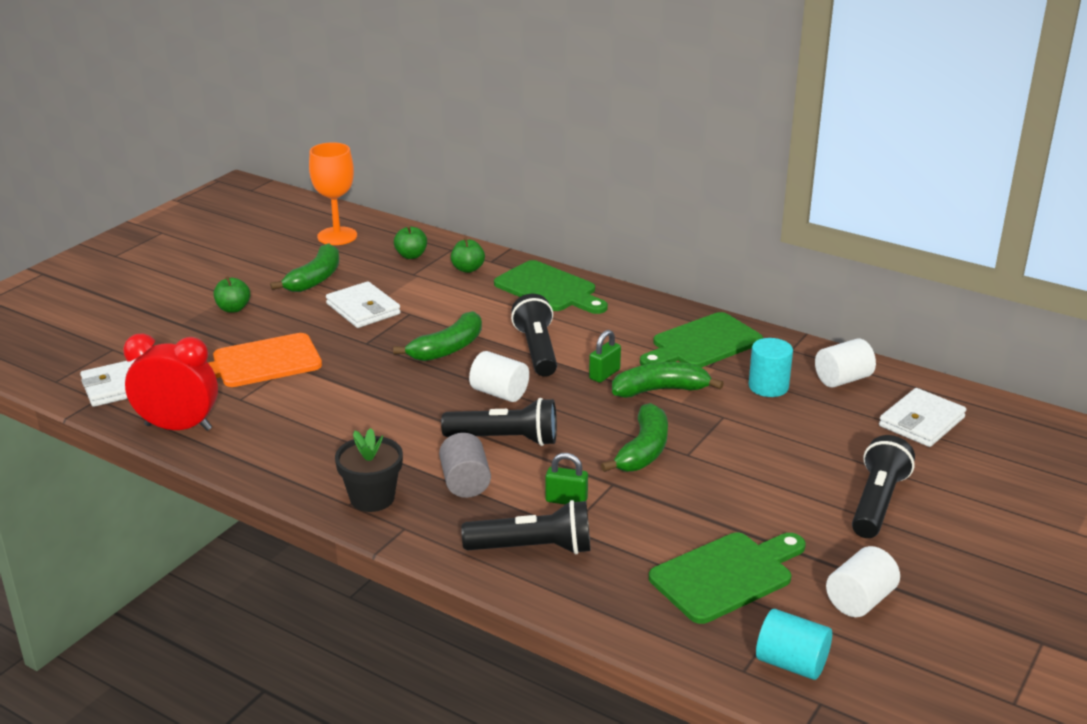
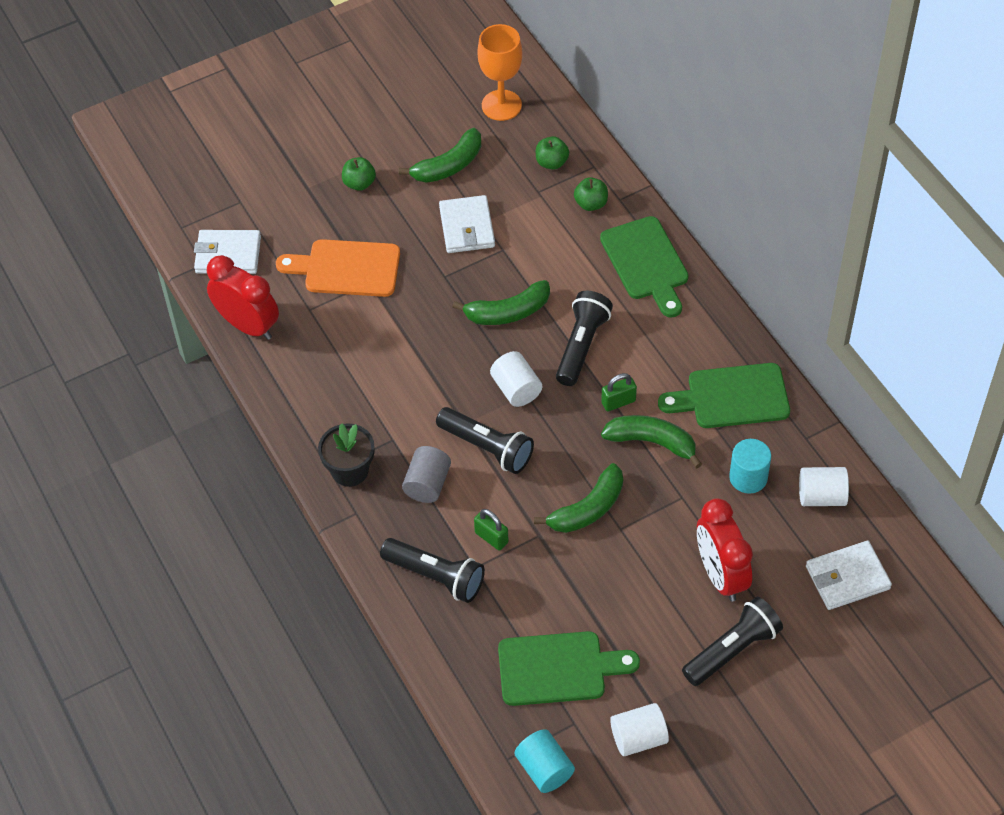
camera: 30 degrees right, 25 degrees up
(811, 456) = (720, 575): none -> red clock

